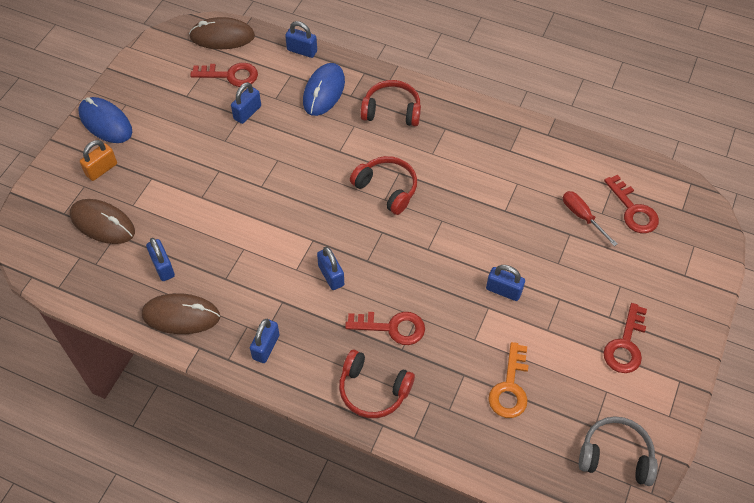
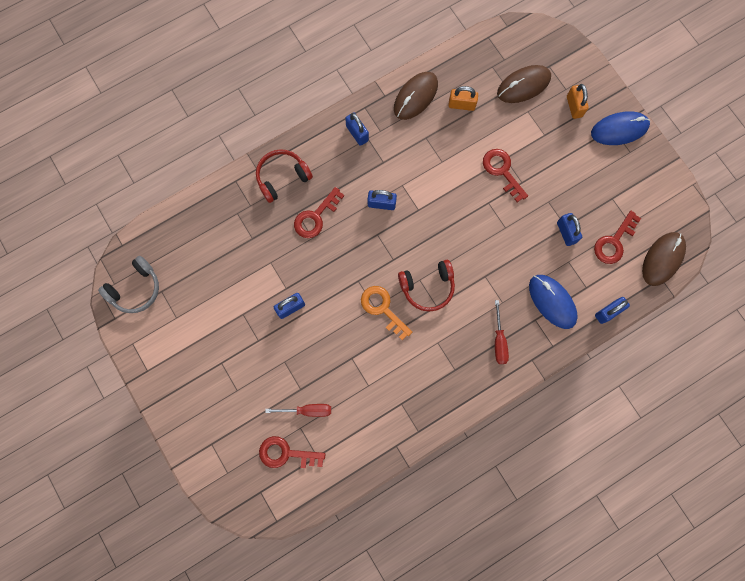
camera: 125 degrees right, 20 degrees up
(163, 267) = (461, 105): blue padlock -> orange padlock
(391, 110) = (499, 341): red headphones -> red screwdriver
(510, 387) = (223, 260): orange key -> orange key (383, 309)
(625, 345) = (195, 357): red key -> red key (502, 171)

